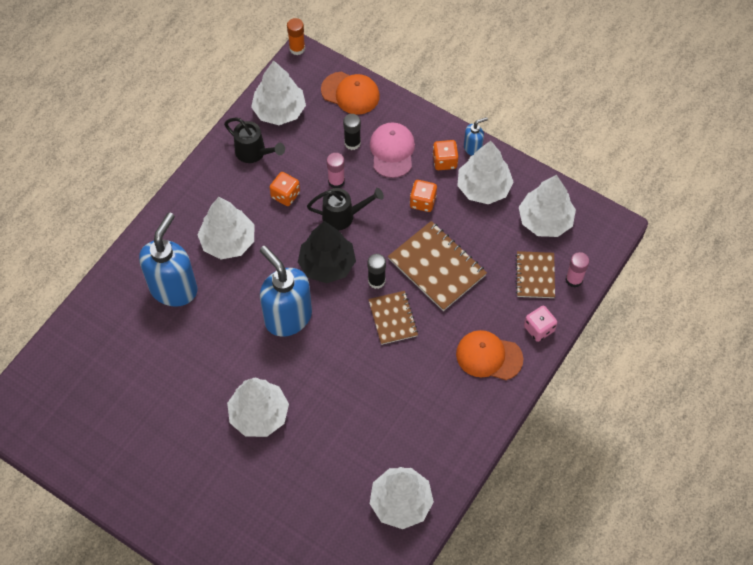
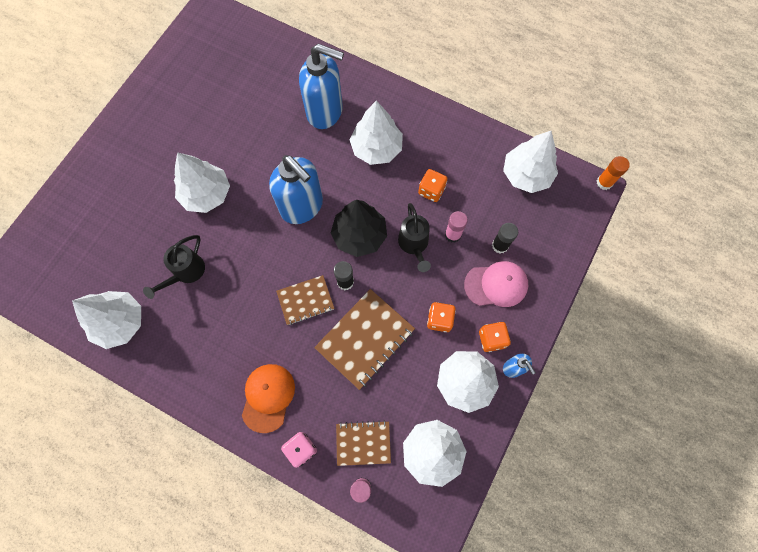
camera: 85 degrees right, 10 degrees up
(254, 153) = (474, 158): black watering can -> black watering can (186, 272)
(287, 317) = (302, 207): blue soap dispenser -> blue soap dispenser turned 90 degrees clockwise
(350, 93) = (560, 238): orange cap -> none

